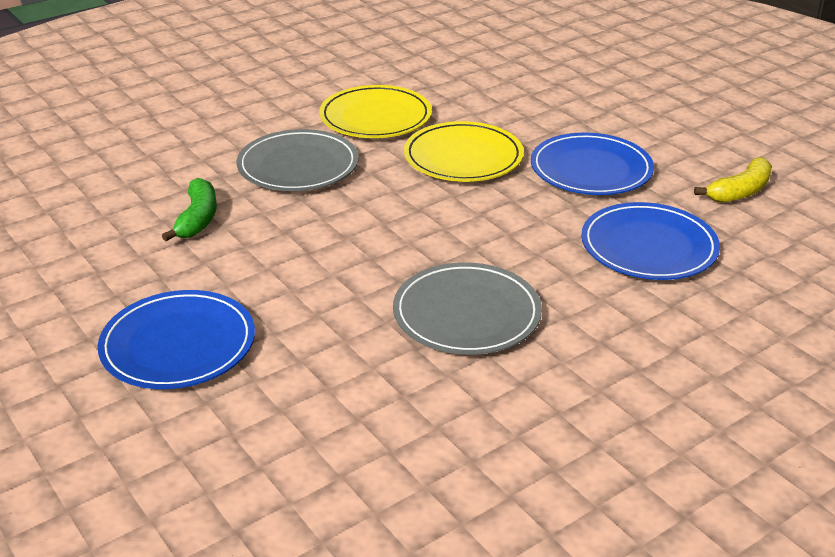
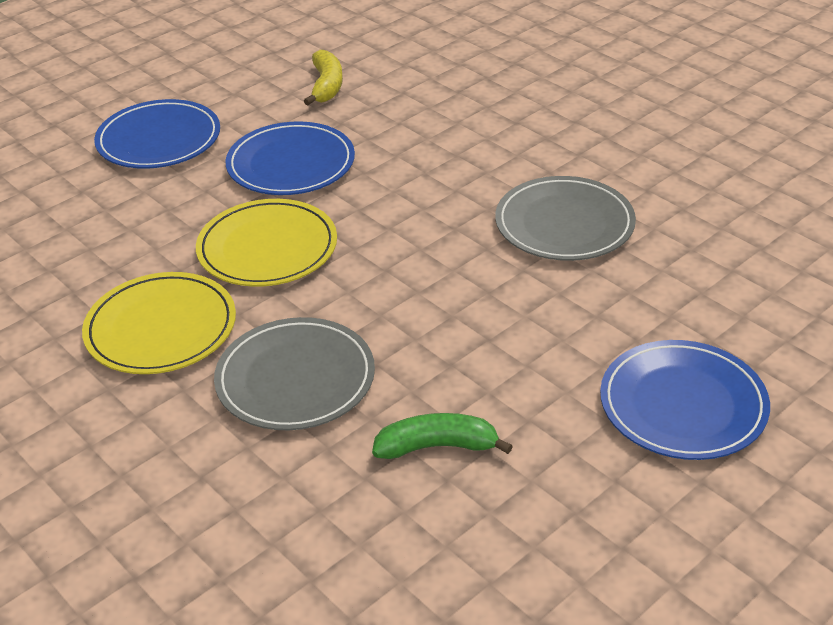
camera: 95 degrees left, 5 degrees up
(648, 247) = (430, 132): blue plate -> blue plate (159, 139)
(740, 191) = (326, 86): yellow banana -> yellow banana turned 45 degrees clockwise

